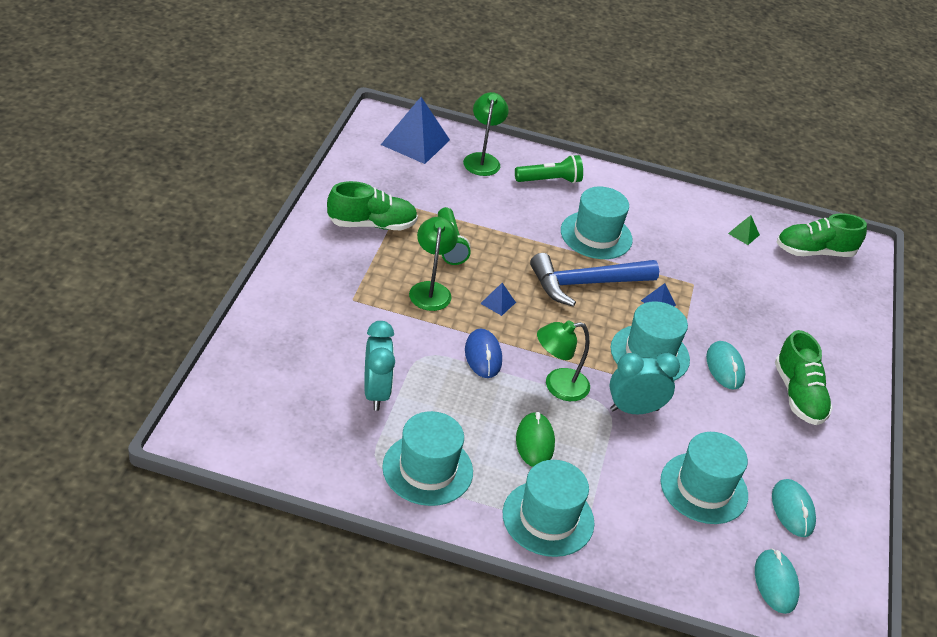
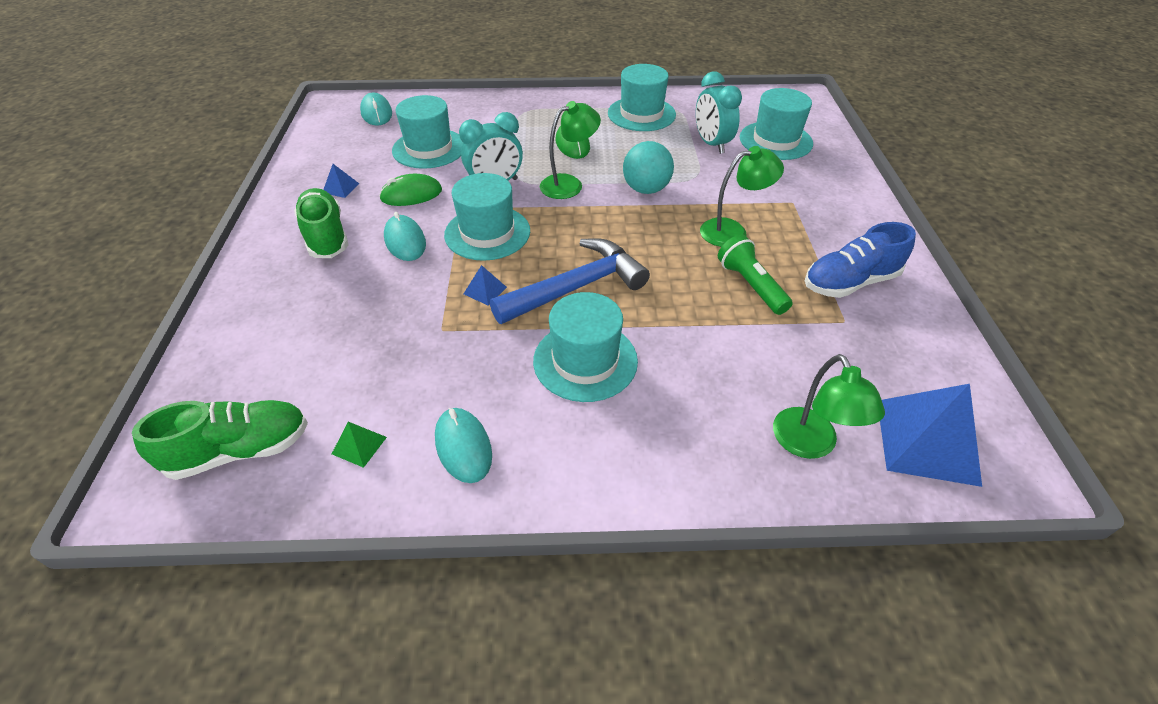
camera: 170 degrees right, 5 degrees up
(372, 224) = (850, 282): green shoe -> blue shoe
(430, 290) = (732, 231): green lamp -> green lamp turned 90 degrees counterclockwise
(483, 356) = (646, 189): blue mouse -> turquoise ball
(498, 303) = (660, 238): blue pyramid -> blue pyramid (341, 188)
(548, 518) = (545, 109): turquoise hat -> turquoise hat (775, 140)
(550, 180) = (689, 441): green flashlight -> none
(721, 422) = (411, 195): none -> green mouse
(792, 510) = (354, 152): turquoise mouse -> turquoise mouse (463, 447)

